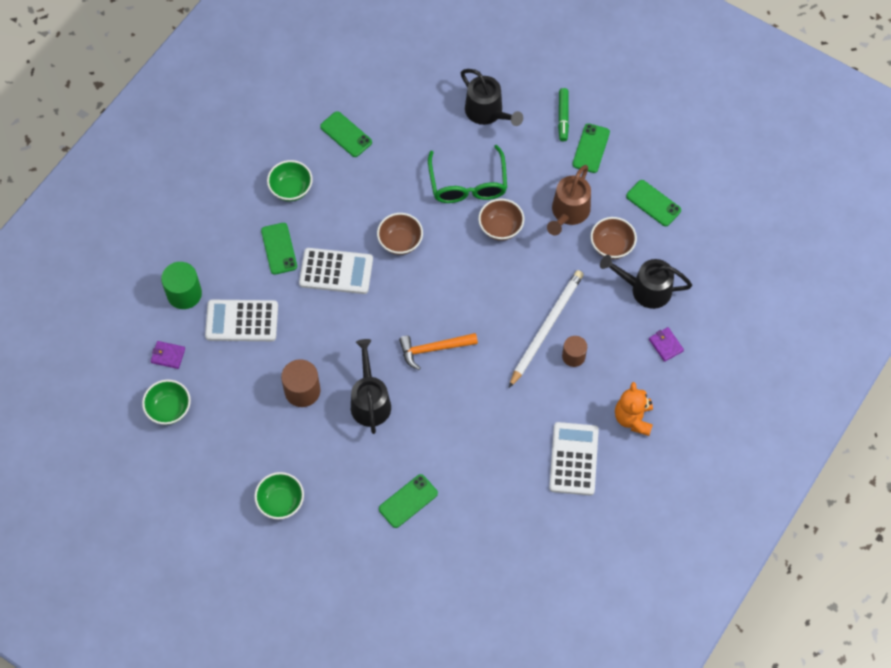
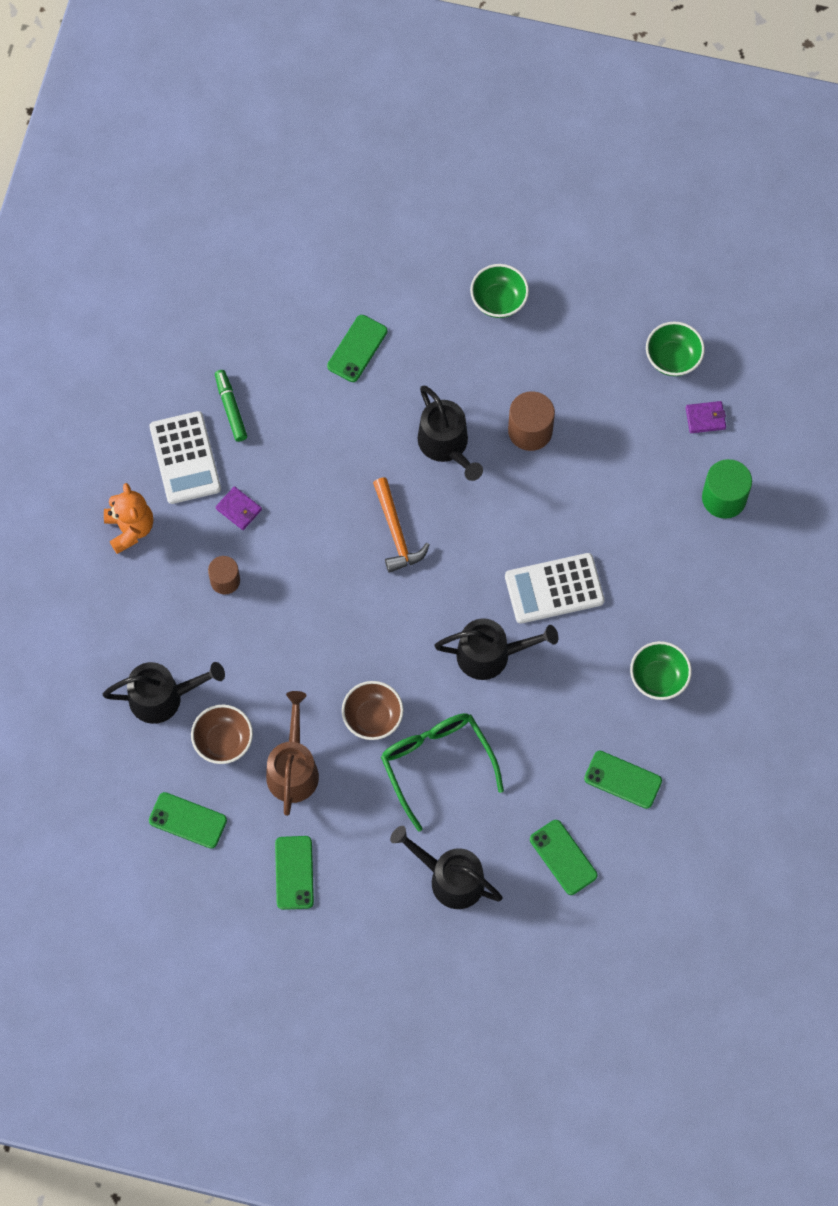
camera: 160 degrees right, 5 degrees up
(242, 321) = (639, 488): white calculator -> none
(279, 248) = (637, 594): green phone -> green phone (563, 857)
(400, 242) = (491, 655): brown bowl -> black watering can
(434, 349) = (396, 532): orange hammer -> orange hammer turned 105 degrees clockwise
(546, 328) = (270, 605): white pencil -> none
(563, 117) = (346, 907): green marker -> green marker (230, 408)
(665, 345) = (117, 632): purple wallet -> purple wallet (238, 509)

